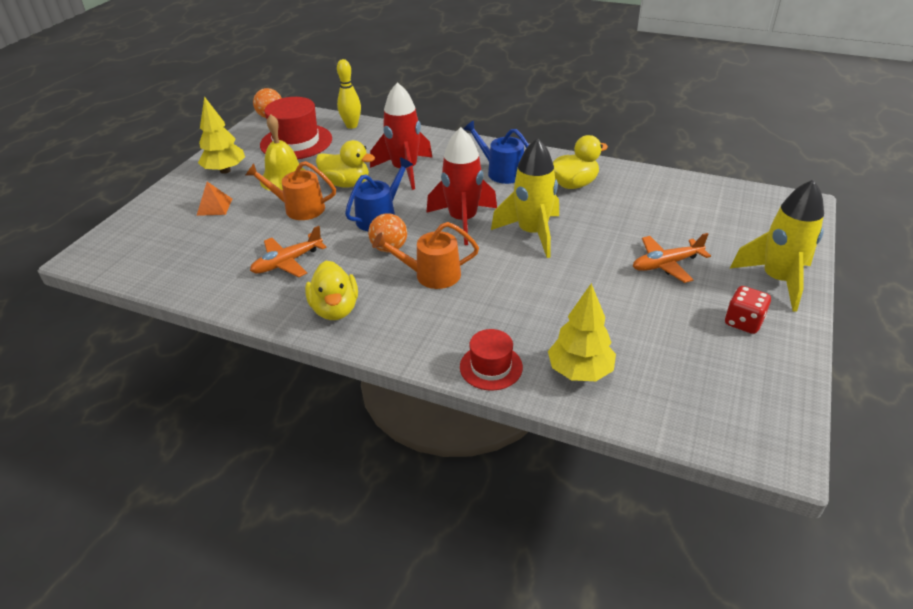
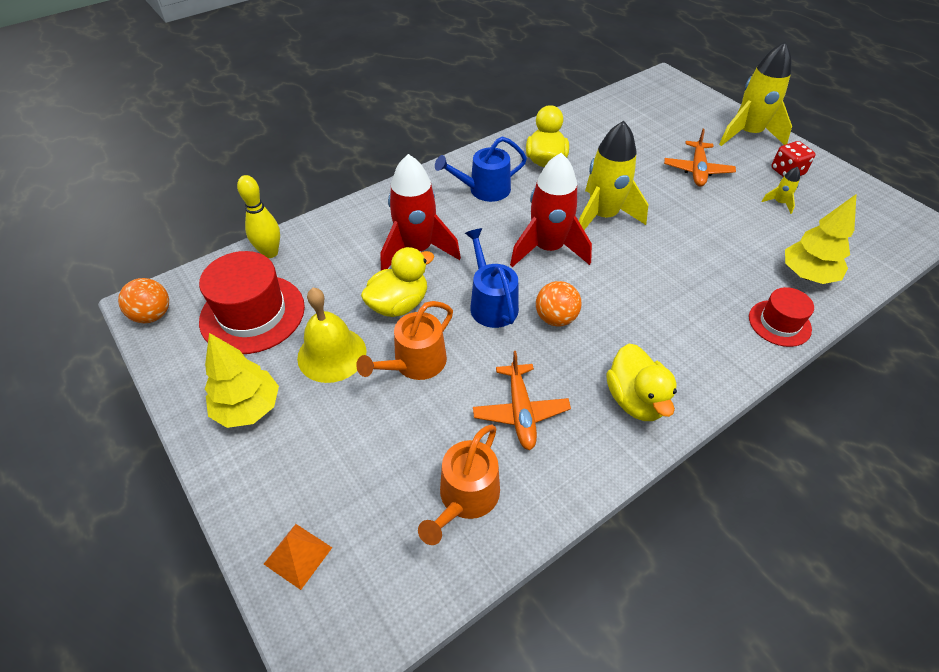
camera: 60 degrees left, 10 degrees up
(214, 207) = (333, 447): orange pyramid -> orange pyramid (298, 555)
(335, 309) = (635, 400): yellow duck -> yellow duck turned 60 degrees clockwise
(432, 275) = (623, 306): orange watering can -> orange watering can (466, 497)
(678, 328) = (779, 203): none -> yellow rocket

